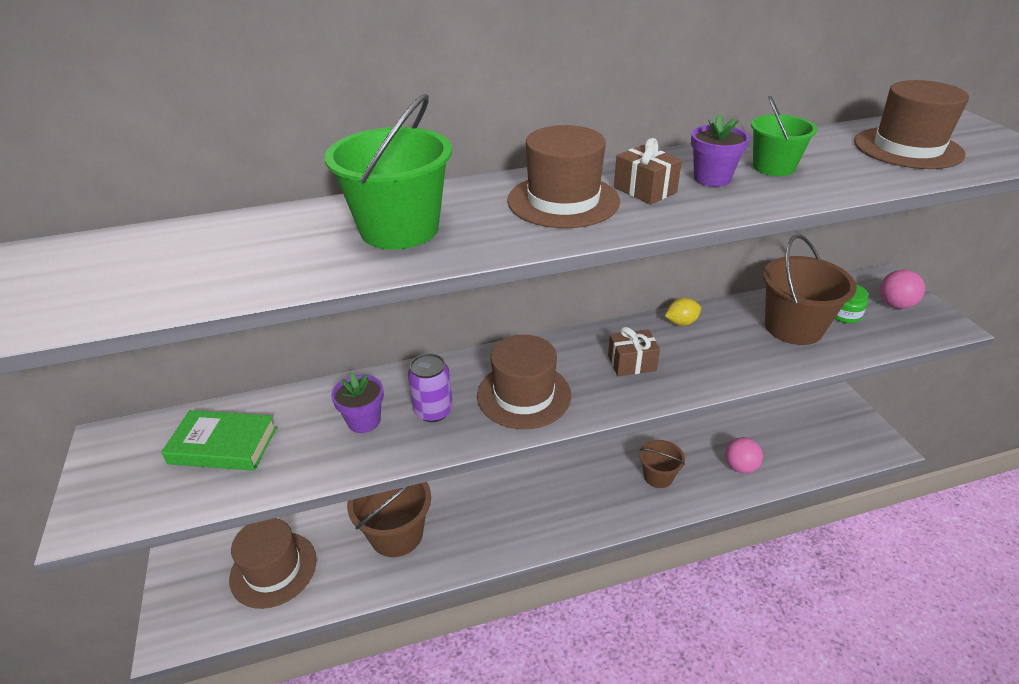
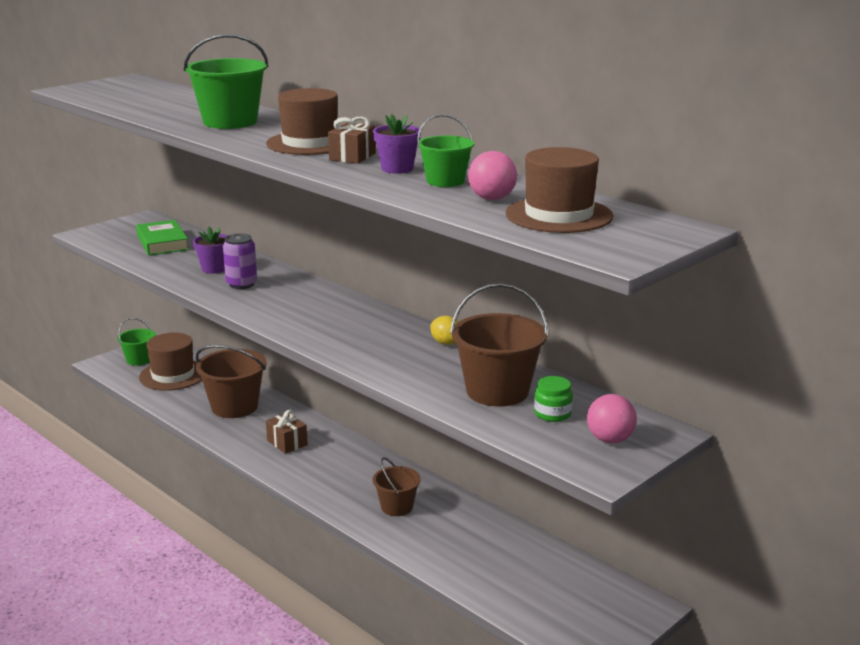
camera: 60 degrees right, 15 degrees down
(200, 593) = (139, 360): none -> green bucket
(524, 395) = (285, 306): brown hat -> none
(631, 363) = (363, 334): brown gift -> brown gift (287, 443)
(740, 467) = (454, 552): pink ball -> pink ball (492, 199)

